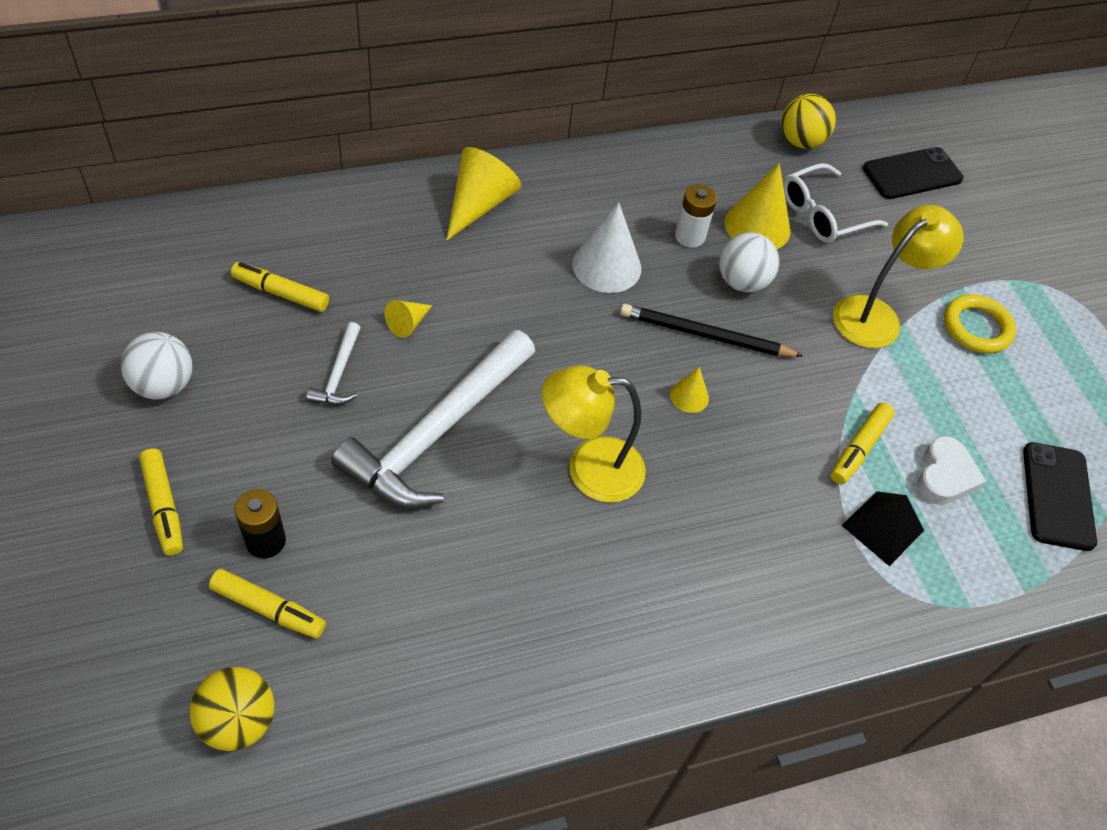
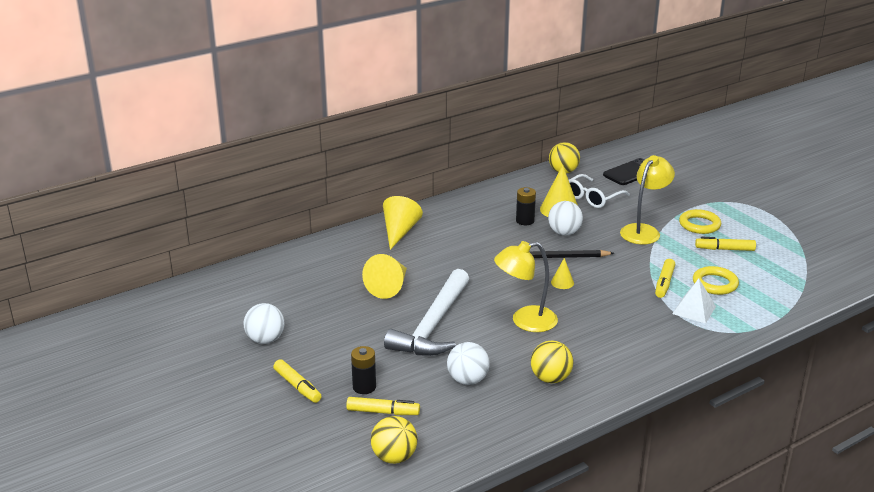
camera: 10 degrees left, 25 degrees down
(281, 293) = (309, 290): yellow marker -> yellow marker (724, 249)
(338, 374) = (363, 314): white hammer -> none
(408, 323) = (389, 287): yellow cone -> yellow cone, size x1.92
(436, 577) = (468, 380): none -> white ball
(572, 617) = (550, 378): none -> yellow ball
(606, 266) = (486, 242): white cone -> none
(690, 236) = (525, 221): white battery -> black battery
(883, 528) = (694, 310): black pyramid -> white pyramid
(945, 476) = (715, 284): white heart -> yellow ring
(1057, 496) = (777, 279): black phone -> none

